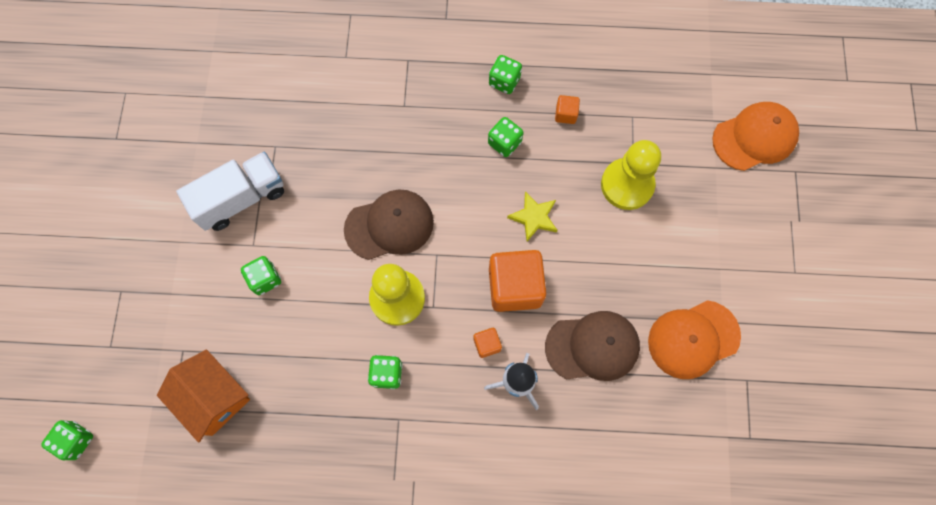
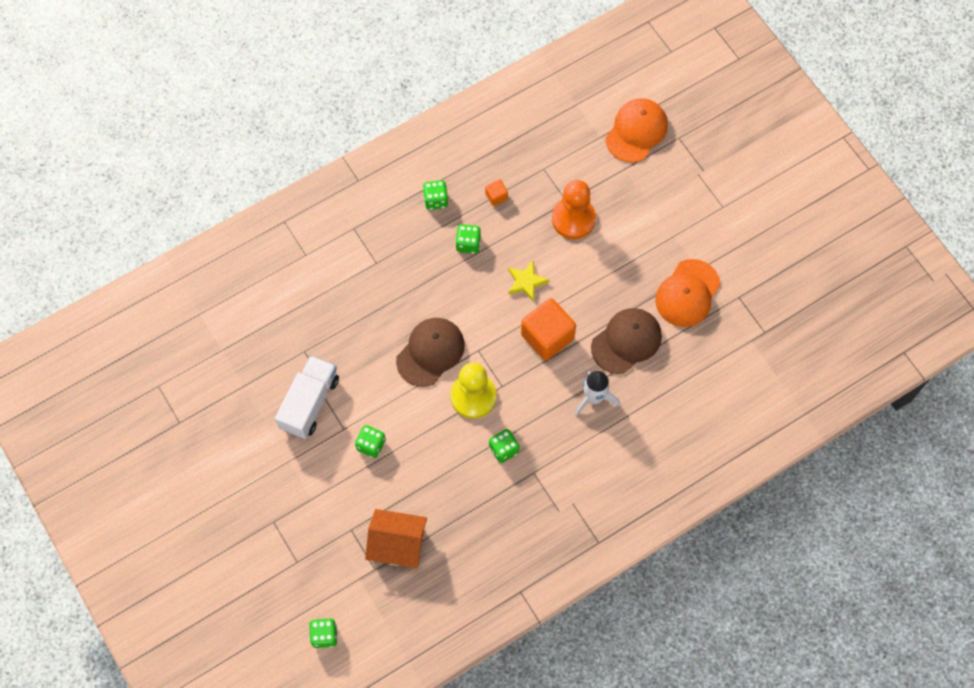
camera: 35 degrees left, 5 degrees down
(487, 344) = (556, 386): orange cube -> none
(627, 185) = (573, 219): yellow pawn -> orange pawn

